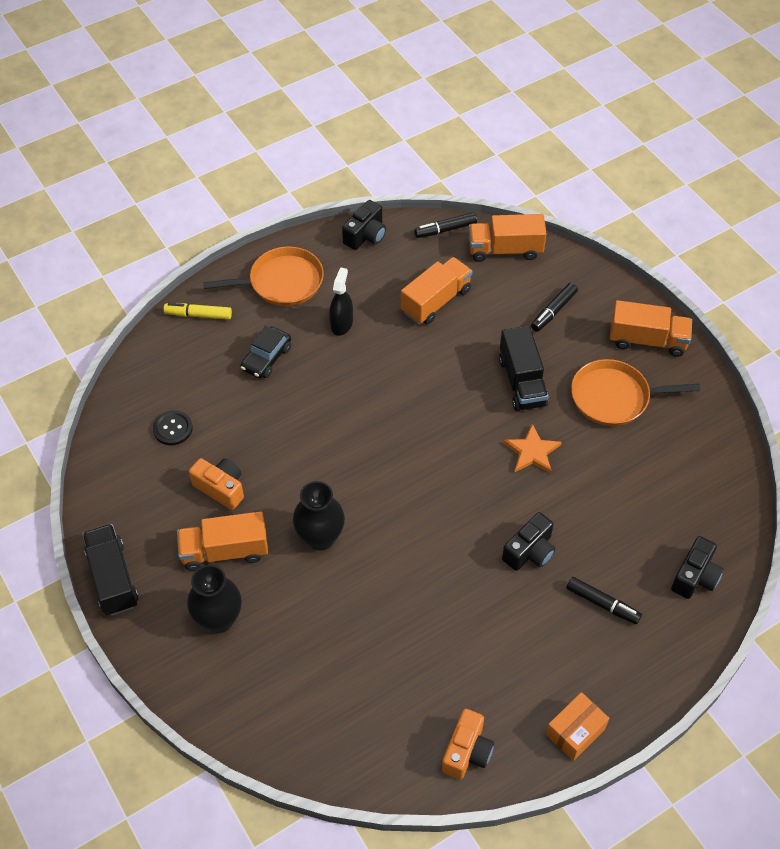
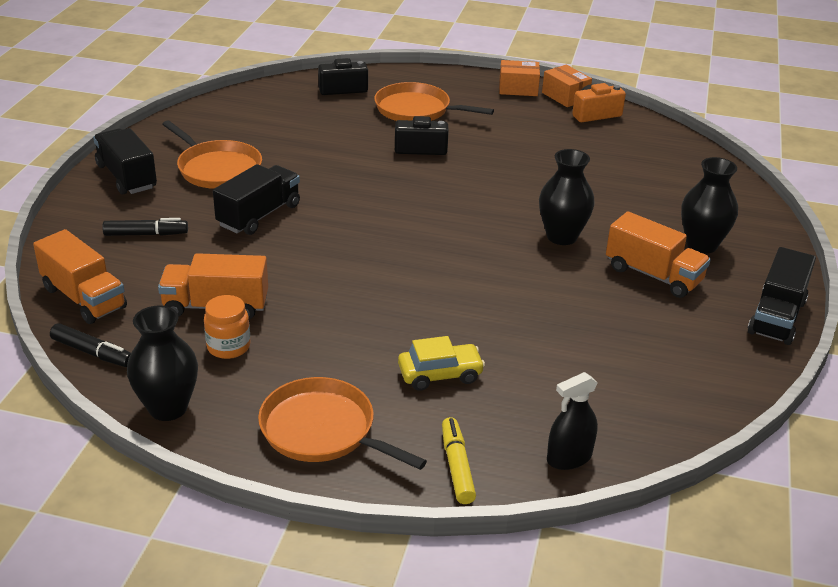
camera: 135 degrees left, 20 degrees down
(173, 428) = (608, 382): black button -> none
(198, 315) = (457, 466): yellow marker -> yellow marker turned 150 degrees counterclockwise
(221, 488) = (610, 312): orange camera -> none
(266, 358) = (440, 374): black car -> yellow car
(341, 324) = (326, 350): black spray bottle -> black spray bottle (569, 458)
(366, 235) = (168, 408): black camera -> black vase
(391, 285) = (228, 347): none -> orange jar
(523, 761) = (565, 96): none -> orange box
(532, 452) = (328, 182): orange star -> none
(602, 604) = (416, 110): black marker -> orange pan
(647, 340) = (127, 177): orange truck -> black truck

